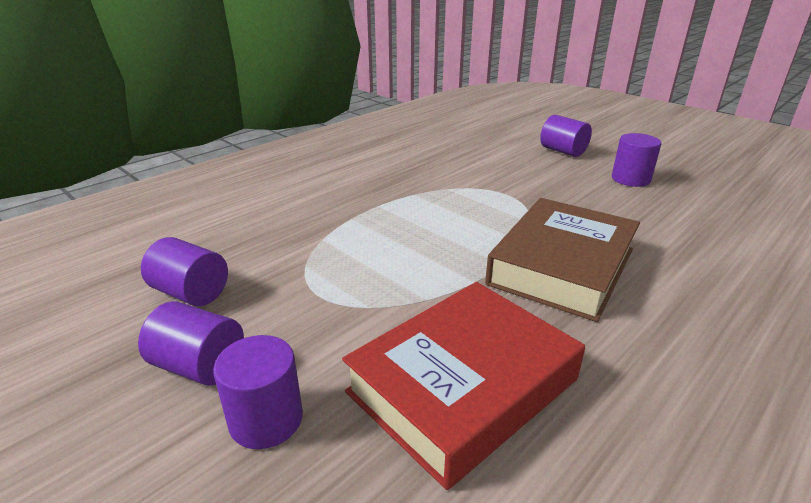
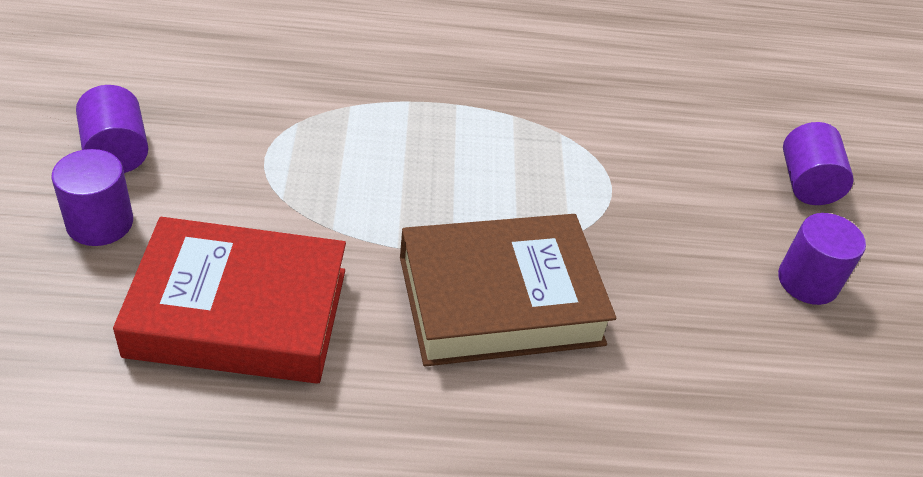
camera: 40 degrees right, 15 degrees up
(191, 293) = (188, 85): purple cylinder -> none

